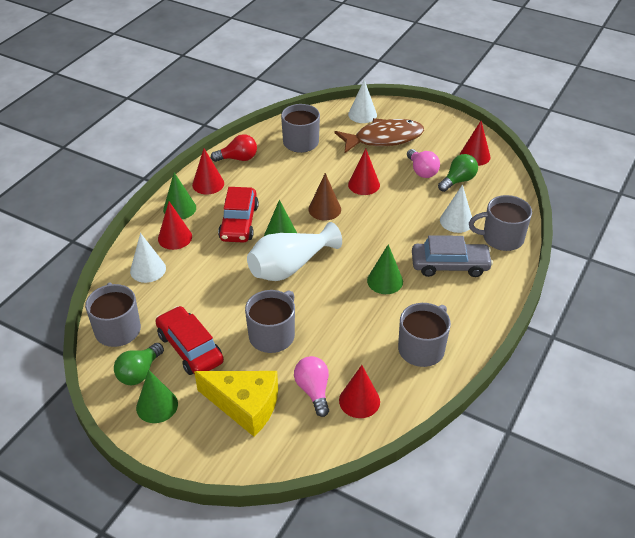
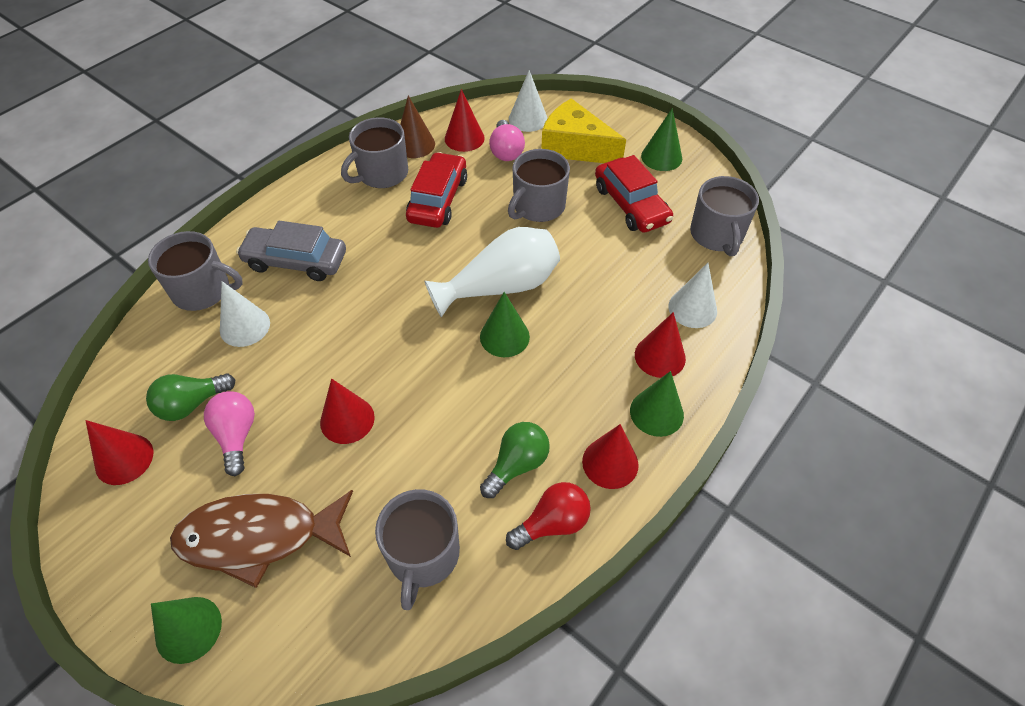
camera: 170 degrees left, 10 degrees up
(139, 372) = (683, 187): green light bulb -> green light bulb (517, 465)
(238, 158) = (552, 523): red light bulb -> red light bulb turned 150 degrees clockwise
(239, 222) = (563, 370): red car -> red car (438, 199)
(324, 209) = (427, 377): brown cone -> brown cone (415, 144)
(362, 114) = (266, 630): white cone -> white cone (528, 119)
(385, 281) = (387, 251): green cone -> green cone (188, 629)

